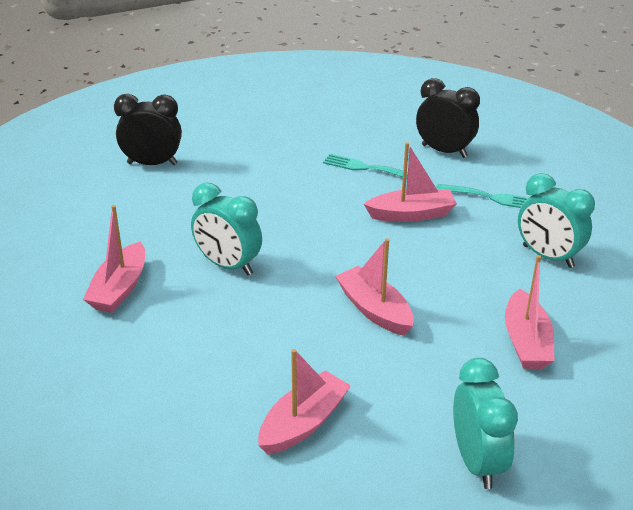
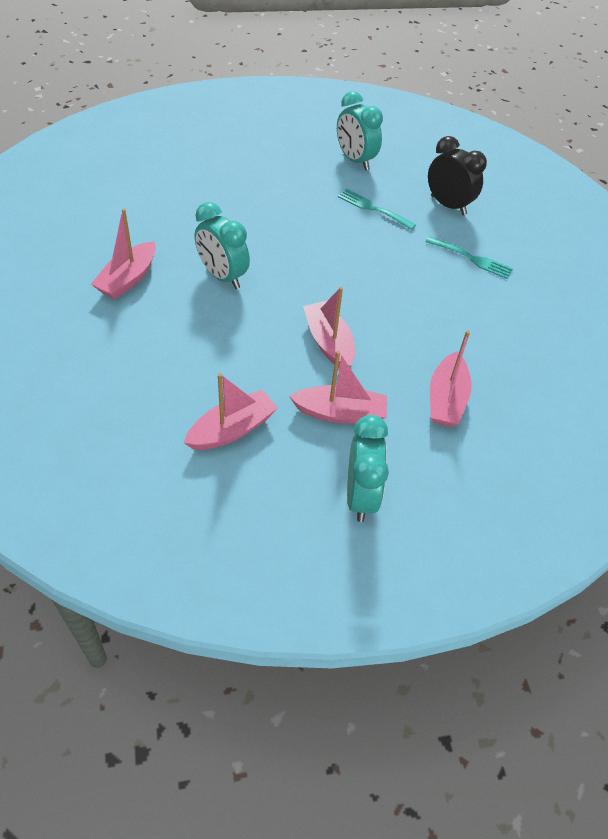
camera: 10 degrees right, 15 degrees up
(152, 164) = (193, 170): black clock -> none
(411, 214) = (395, 260): pink boat -> pink boat (340, 413)
(547, 256) = (498, 324): turquoise clock -> turquoise clock (355, 160)

